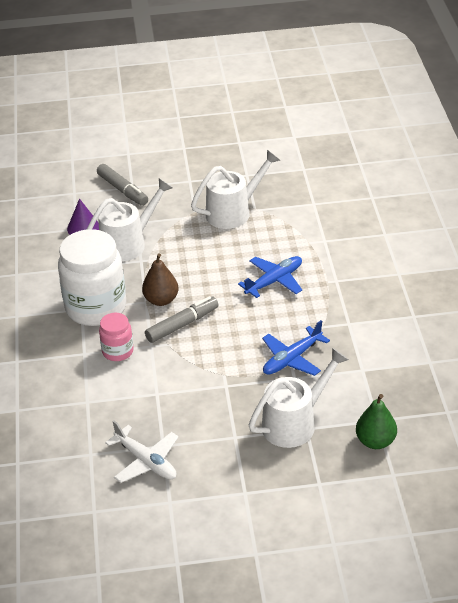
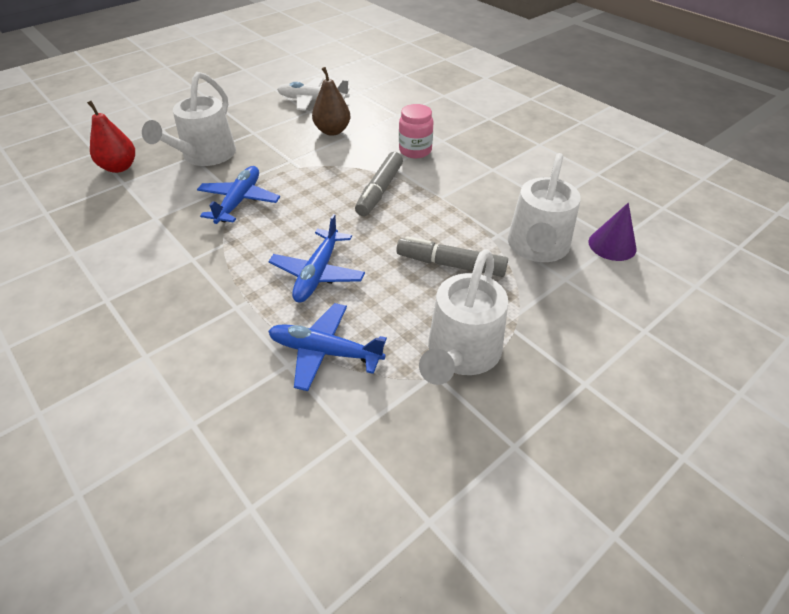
camera: 145 degrees right, 5 degrees up
(96, 308) = (480, 174): white jar -> none
(122, 190) = (647, 318): grey marker -> grey marker (450, 264)
(161, 300) = (426, 204): brown pear -> brown pear (332, 131)
(301, 239) = (325, 352): none -> blue plane
(375, 441) = (119, 167): green pear -> red pear

